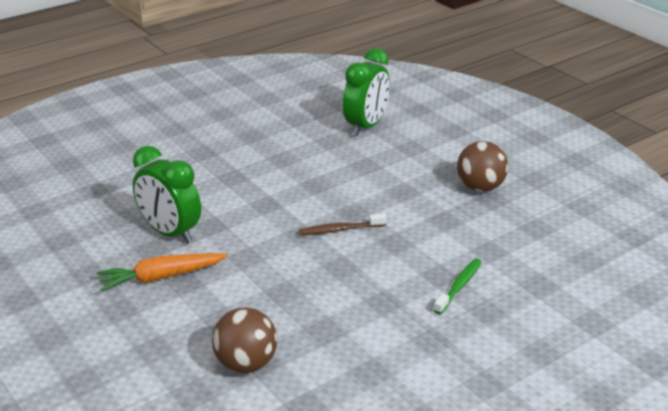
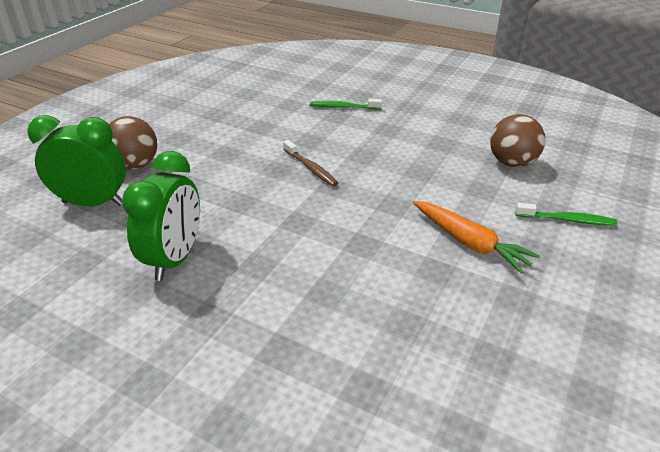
camera: 115 degrees left, 5 degrees up
(131, 350) = (567, 220): none -> green toothbrush
(170, 233) = (399, 268): green clock -> green clock (175, 259)
(480, 187) = (199, 121): brown ball -> brown ball (135, 165)

